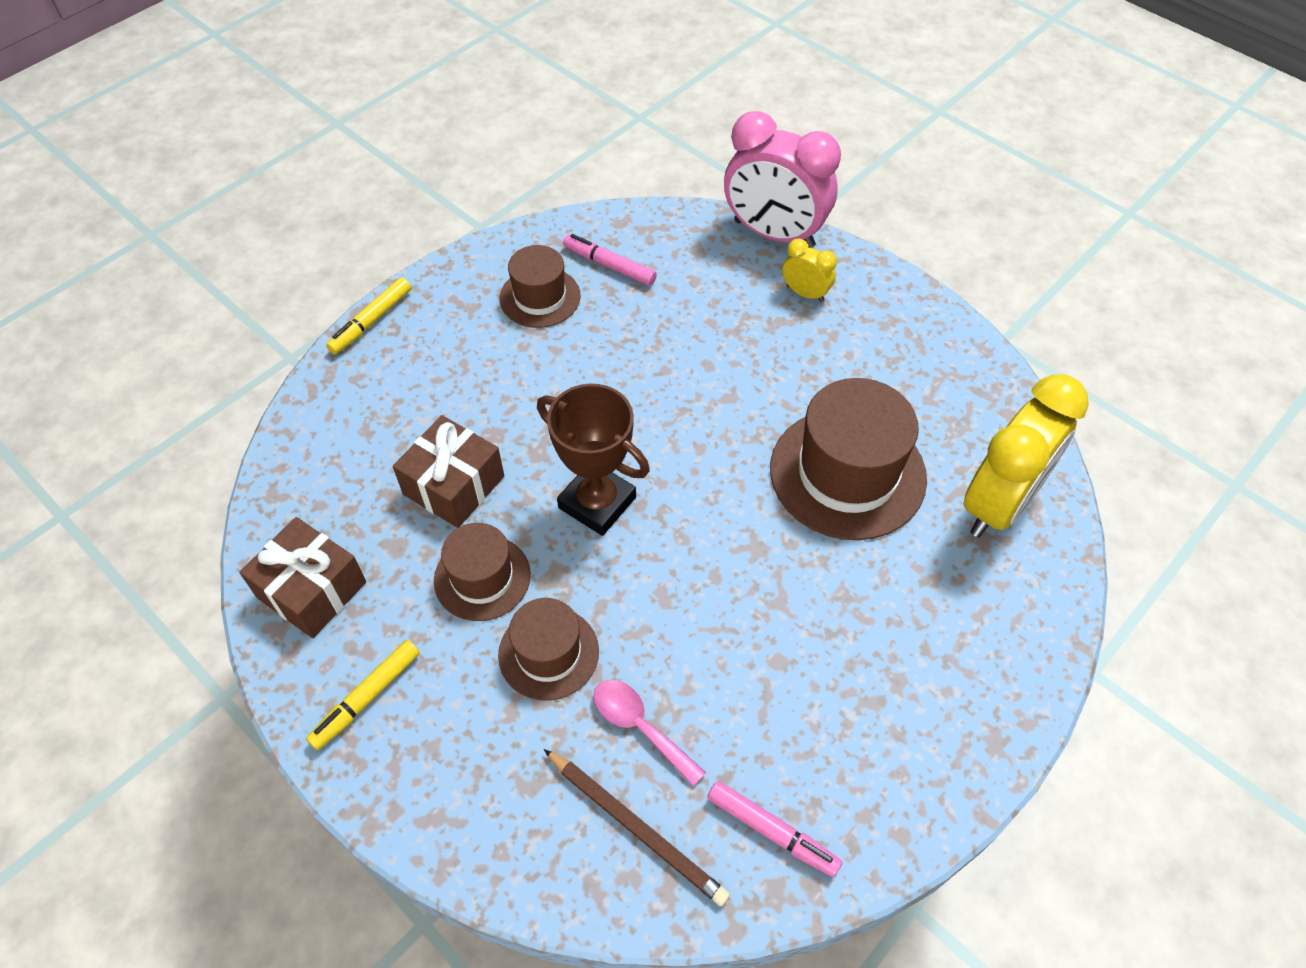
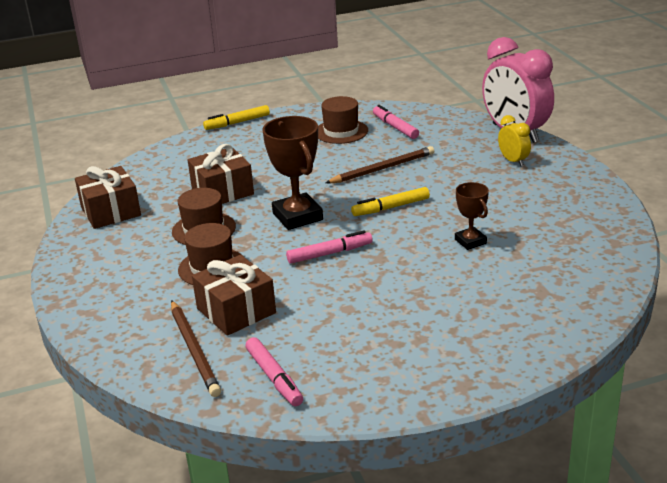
camera: 30 degrees right, 25 degrees down
(366, 698) = (99, 257): yellow marker -> yellow marker (390, 207)
(640, 727) = (236, 311): pink spoon -> brown gift
(648, 361) = (382, 168): none -> brown pencil
(689, 563) = (330, 253): none -> pink marker
(847, 473) = (470, 241): brown hat -> brown trophy
(999, 504) = (569, 280): yellow clock -> none

